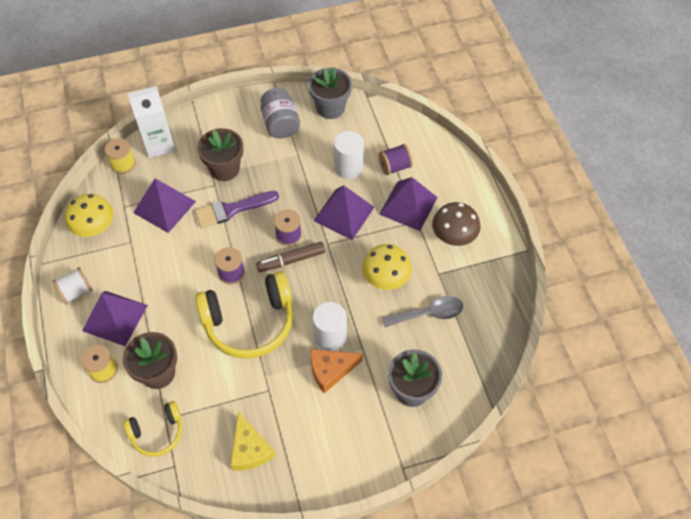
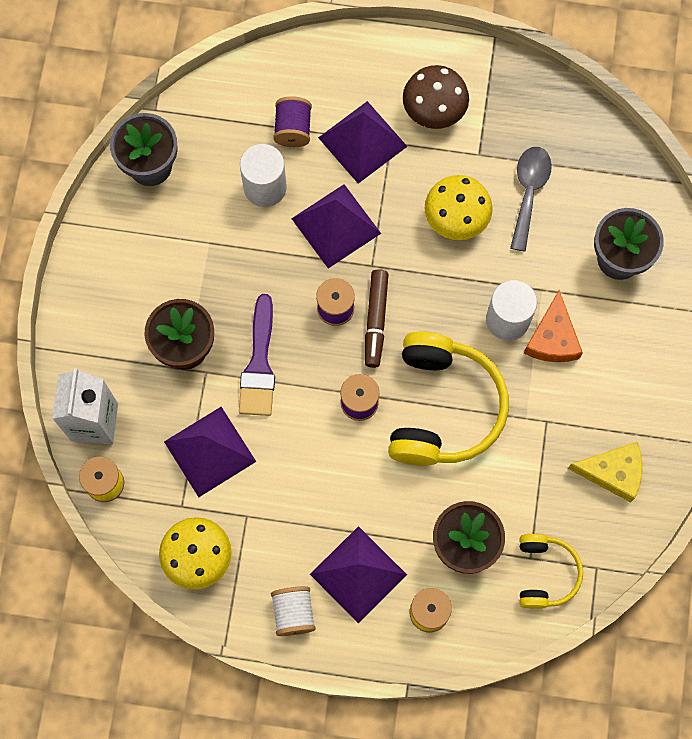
camera: 65 degrees left, 15 degrees up
(280, 124) = (144, 243): grey jar -> none

